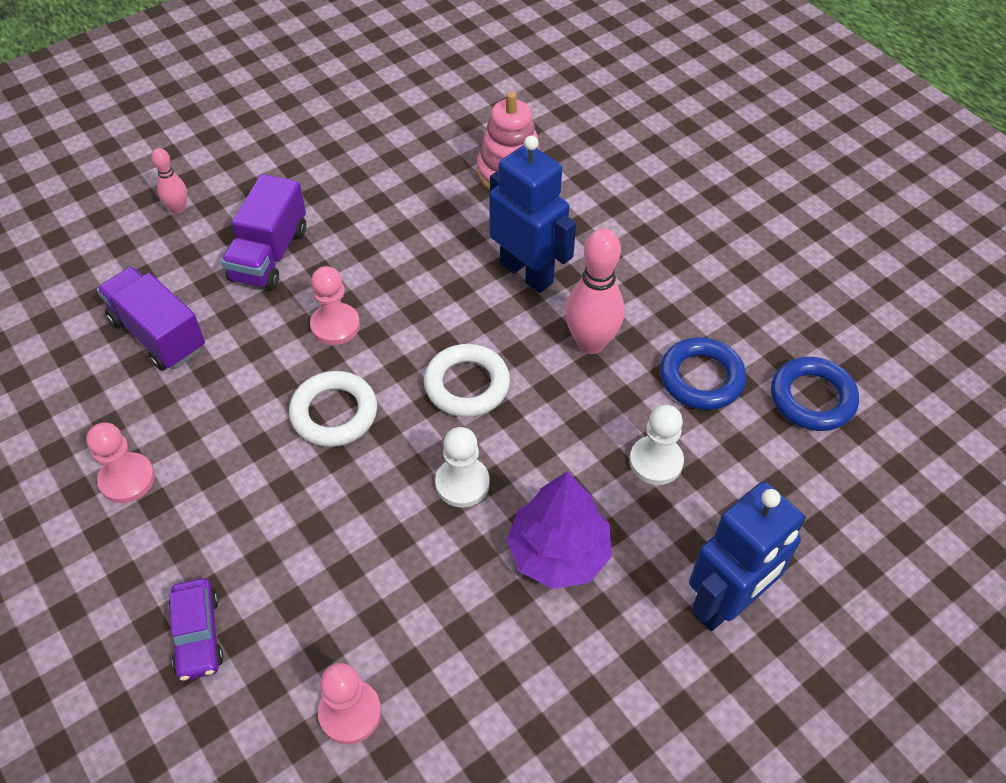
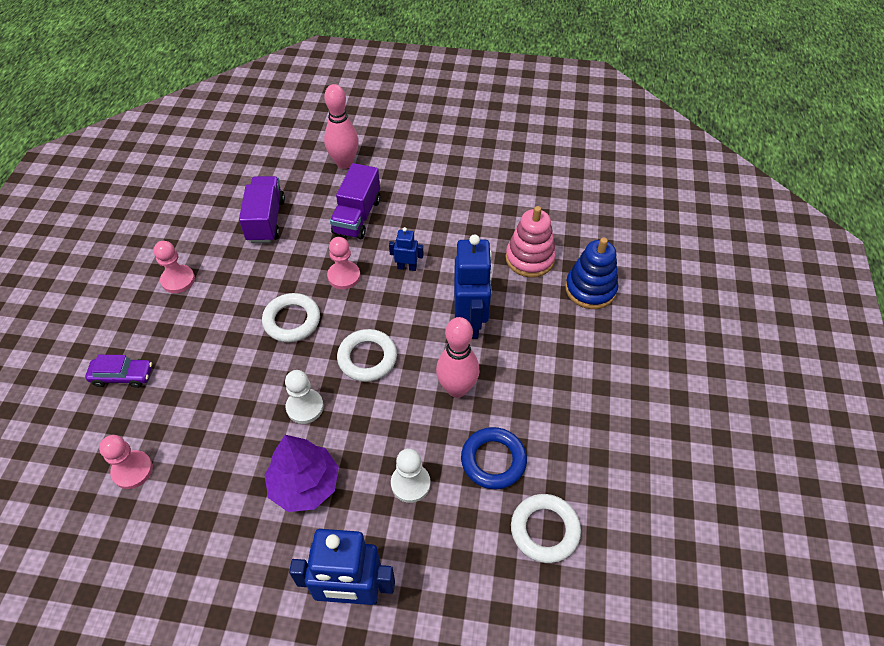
camera: 45 degrees right, 0 degrees up
(178, 209) = (344, 163): pink bowling pin -> pink bowling pin, size x1.85
(198, 634) = (122, 376): purple car -> purple car turned 120 degrees counterclockwise
(269, 254) = (357, 216): purple truck -> purple truck turned 45 degrees counterclockwise
(394, 267) = (407, 267): none -> blue robot
(600, 162) = (590, 289): none -> blue stacking toy
(812, 398) = (544, 530): blue ring -> white ring

